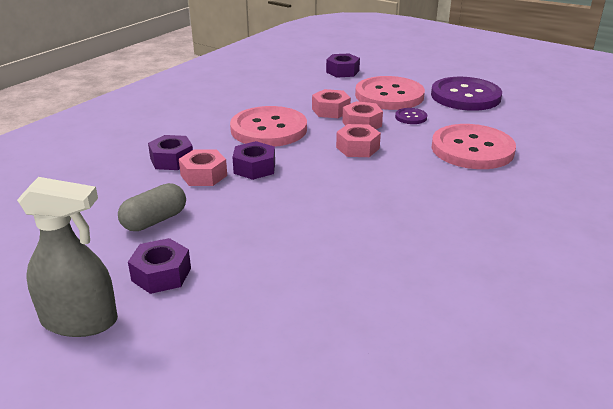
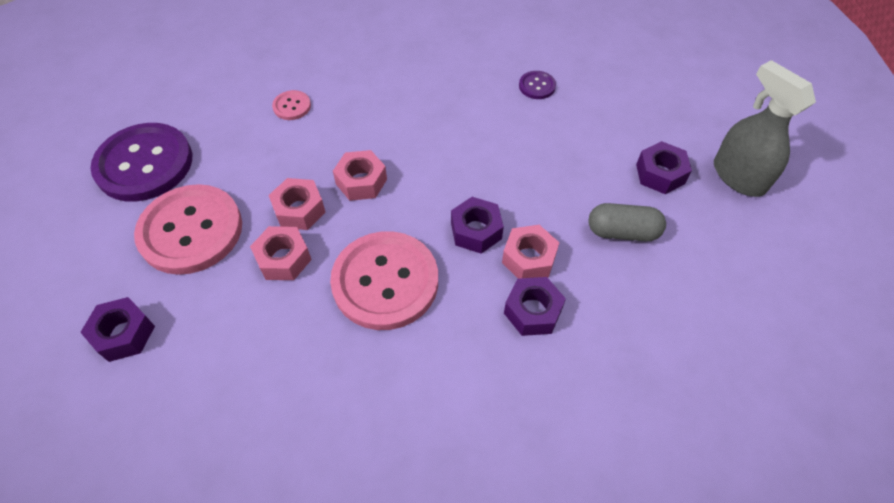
camera: 130 degrees left, 25 degrees up
(411, 117) = (247, 180): purple button -> purple button (537, 86)
(472, 149) = (292, 106): pink button -> pink button, size x0.43

